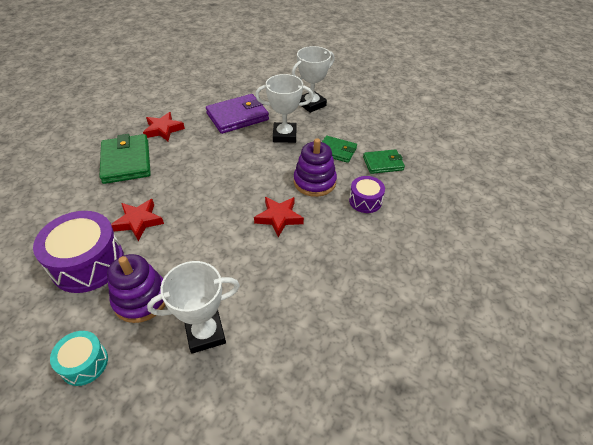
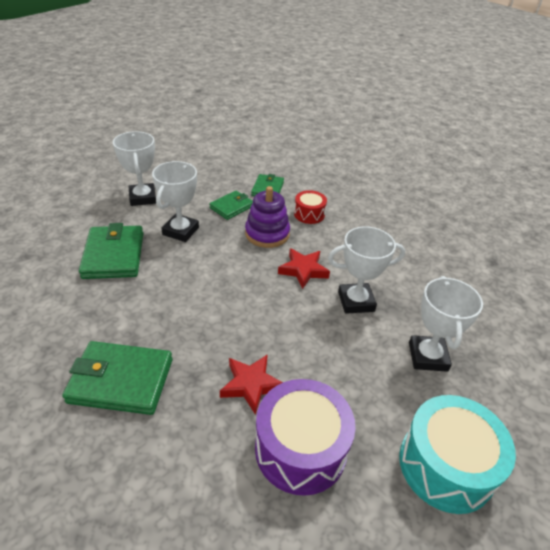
camera: 70 degrees left, 5 degrees down
(84, 363) = (446, 465): turquoise drum -> turquoise drum, size x1.84
(141, 299) = (373, 401): purple stacking toy -> none
(163, 129) = (79, 328): red star -> none
(237, 116) = (113, 255): purple wallet -> green wallet
(256, 263) = (356, 301): none -> white trophy
(365, 201) = (309, 214): purple drum -> red drum

